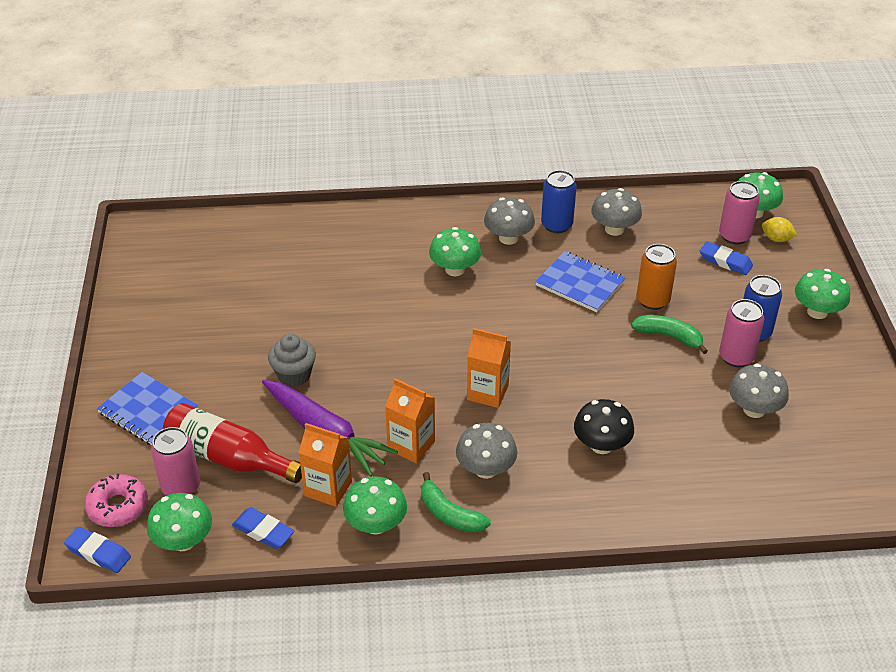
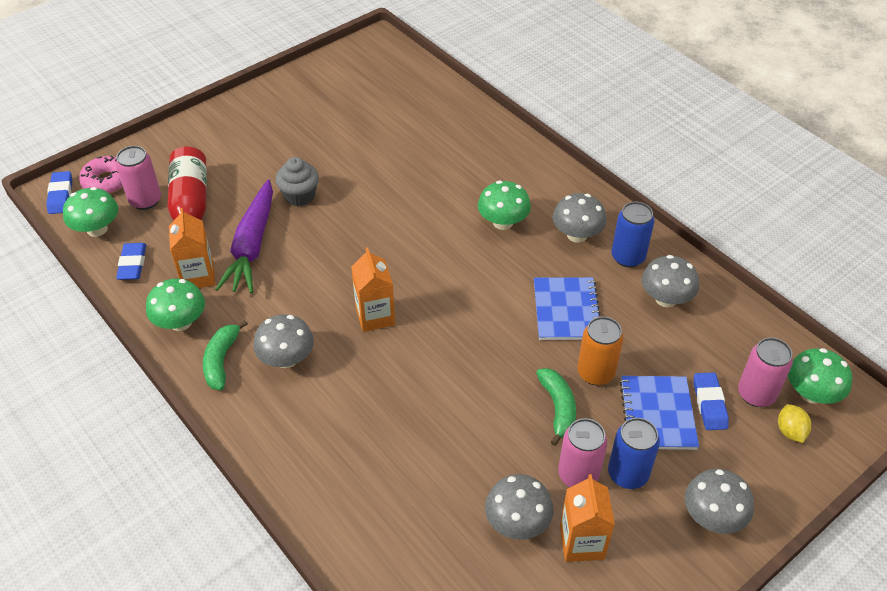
camera: 55 degrees right, 5 degrees up
(148, 411) = (204, 145): blue notebook -> blue notebook (657, 414)
(411, 445) = (278, 300): orange carton -> orange carton (582, 542)
(601, 445) = (374, 423): black mushroom -> none
(817, 312) = (712, 517): green mushroom -> grey mushroom

